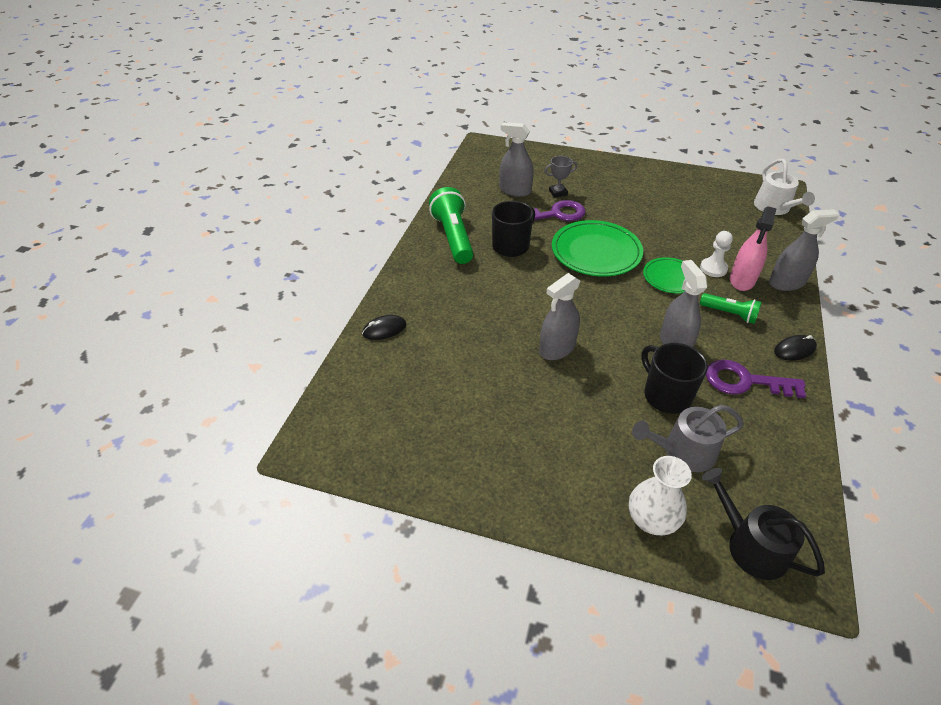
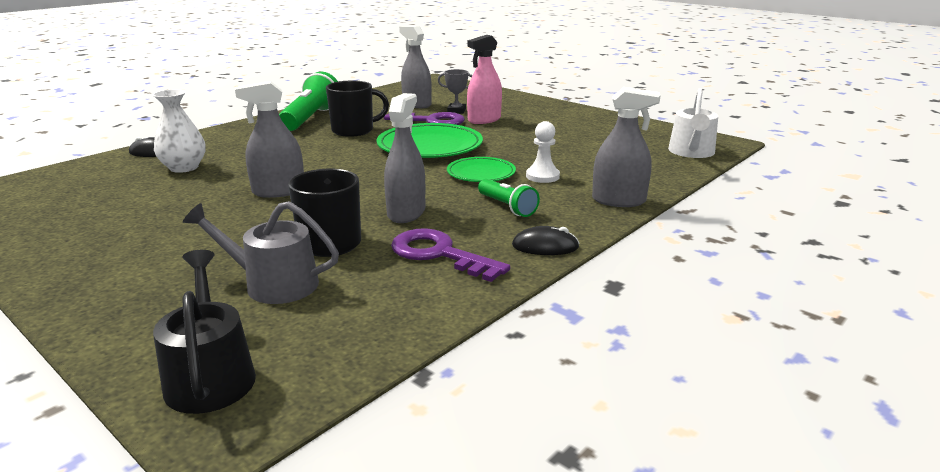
camera: 25 degrees right, 20 degrees down
(652, 519) = (144, 320): white vase -> white vase (184, 167)
(742, 280) = (564, 189): pink spray bottle -> pink spray bottle (484, 120)

